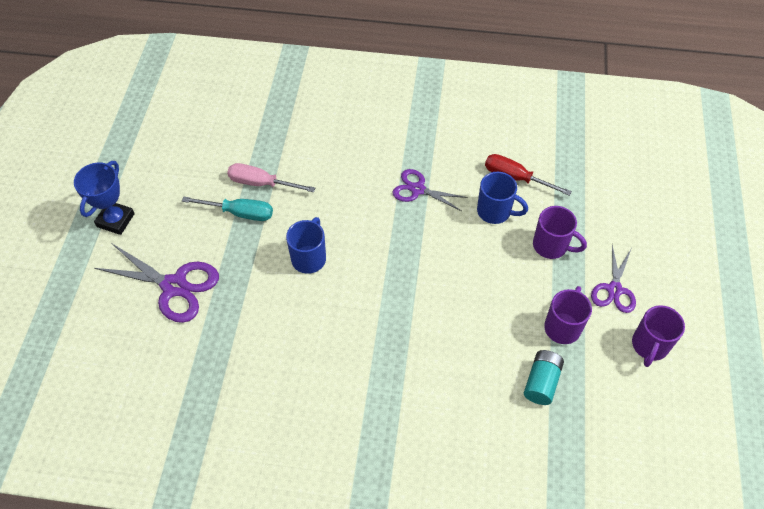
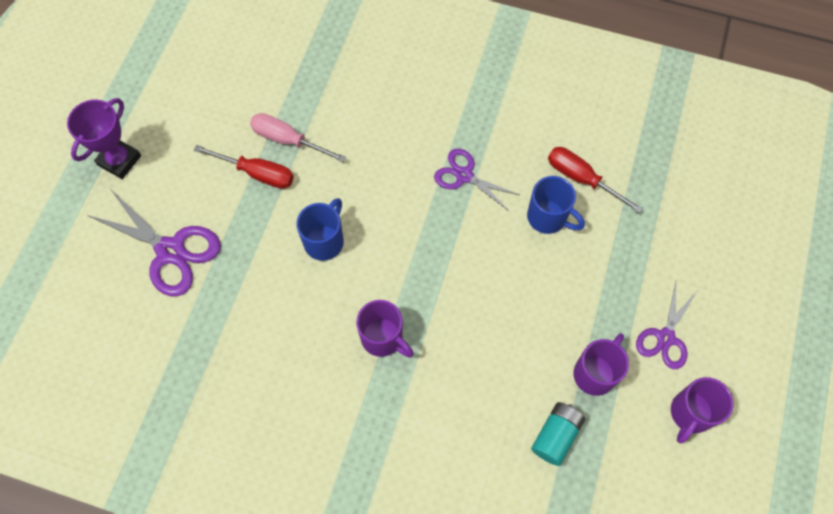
camera: 10 degrees right, 10 degrees up
(115, 220) = (119, 160): blue trophy -> purple trophy
(240, 213) = (257, 173): turquoise screwdriver -> red screwdriver
(551, 246) = (604, 271): purple mug -> purple mug (383, 338)

